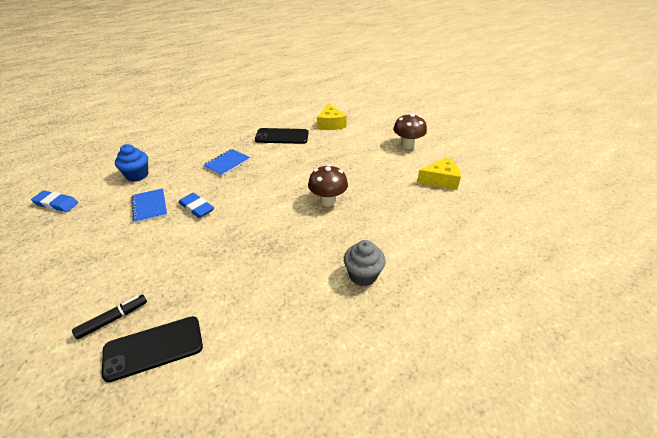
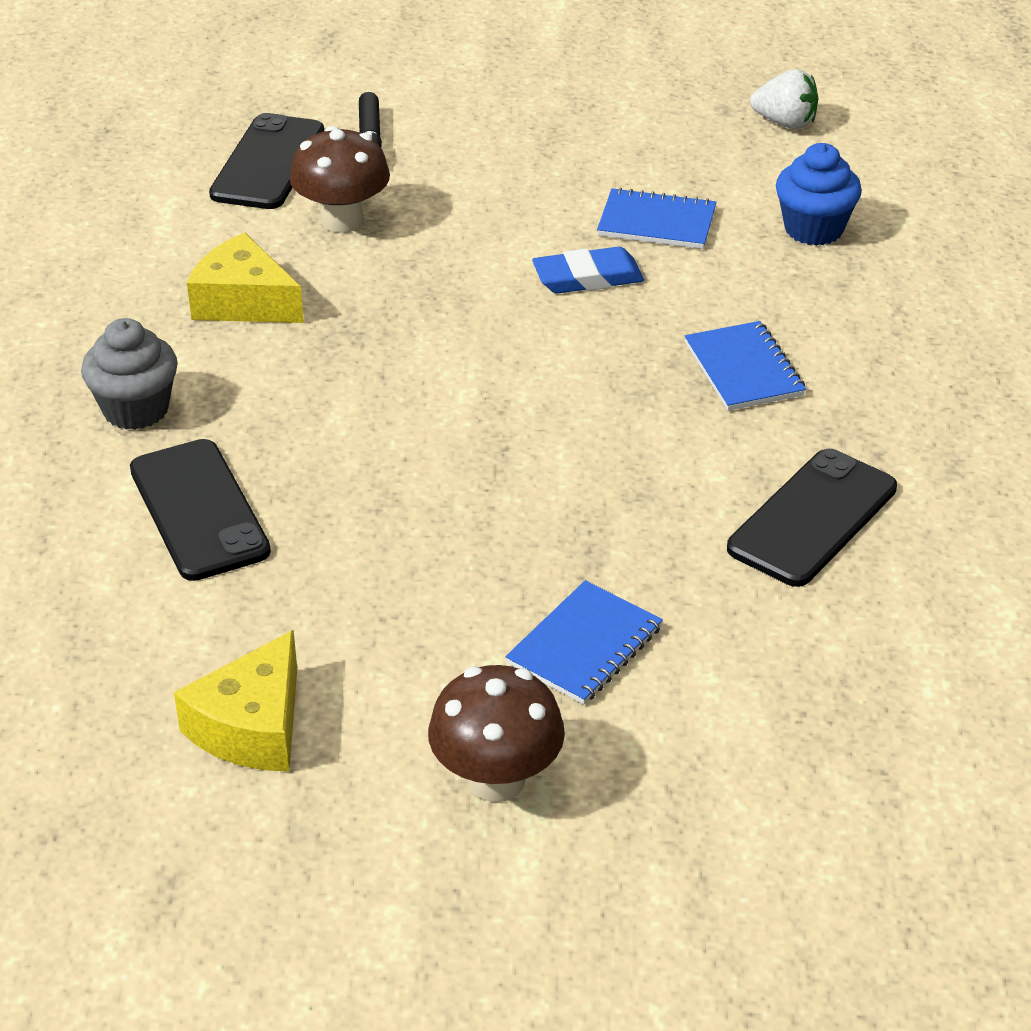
camera: 125 degrees right, 0 degrees up
(56, 203) = (785, 123): blue eraser -> white strawberry
(328, 201) = (404, 468): brown mushroom -> brown mushroom (342, 221)
(330, 124) = (808, 666): yellow cheese -> yellow cheese (243, 302)
(358, 149) = (584, 646): none -> blue notebook
(389, 230) = (199, 510): none -> black phone

